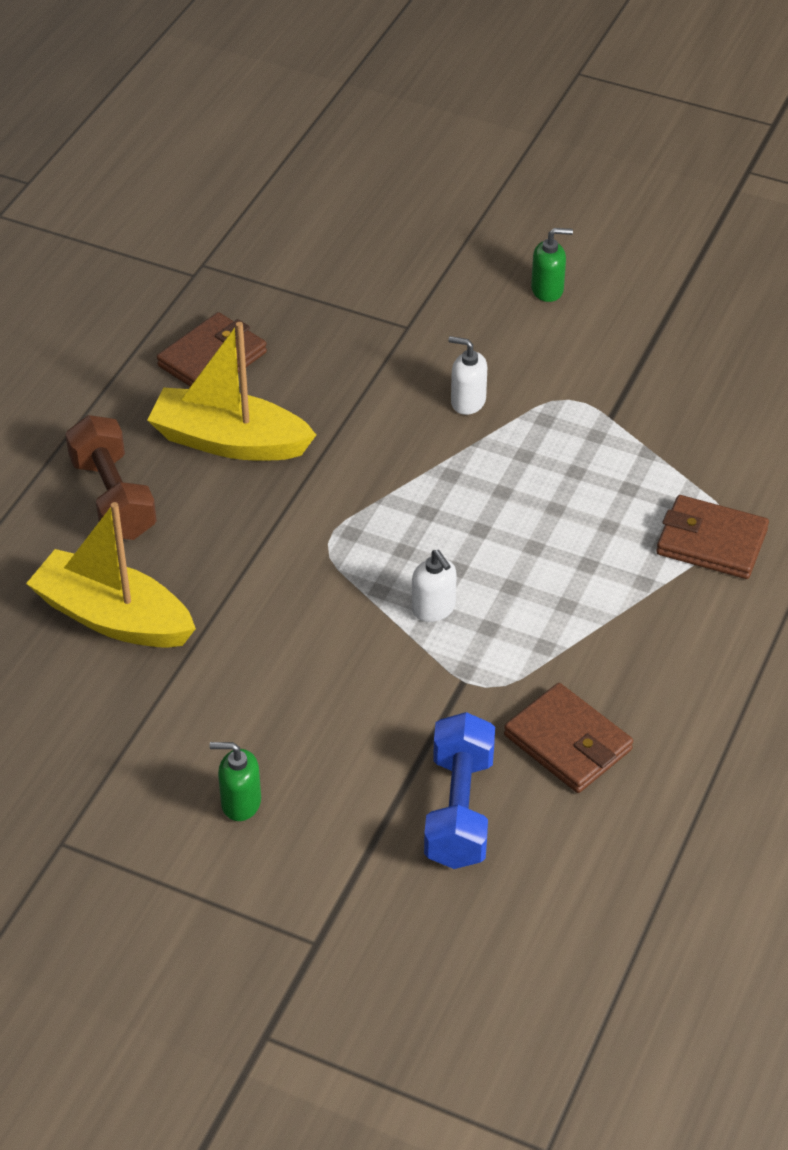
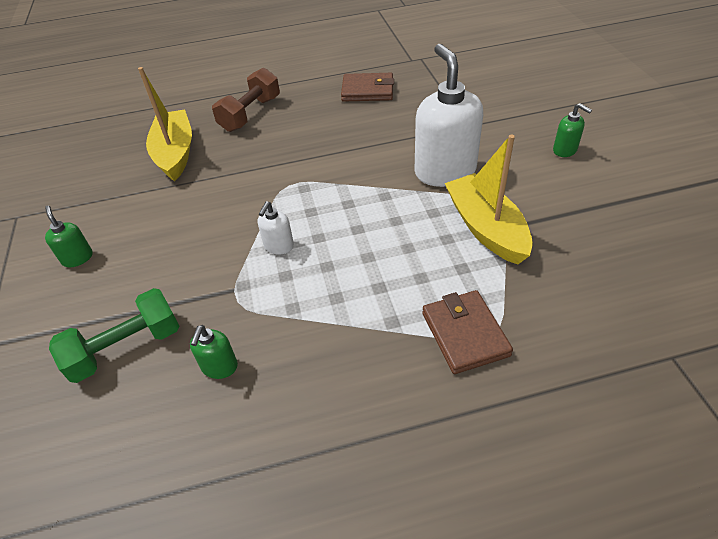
camera: 55 degrees right, 0 degrees up
(229, 441) = (322, 122): yellow boat -> yellow boat (486, 228)
(459, 810) = (126, 348): blue dumbbell -> green dumbbell
(467, 401) = (444, 171): white soap dispenser -> white soap dispenser, size x2.22
(567, 743) = (219, 367): brown wallet -> green soap dispenser

